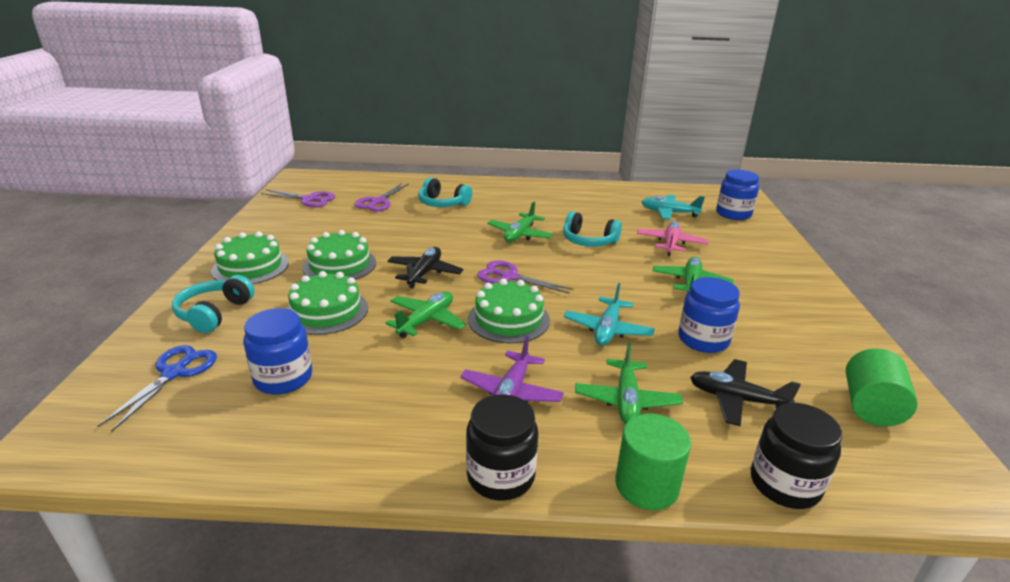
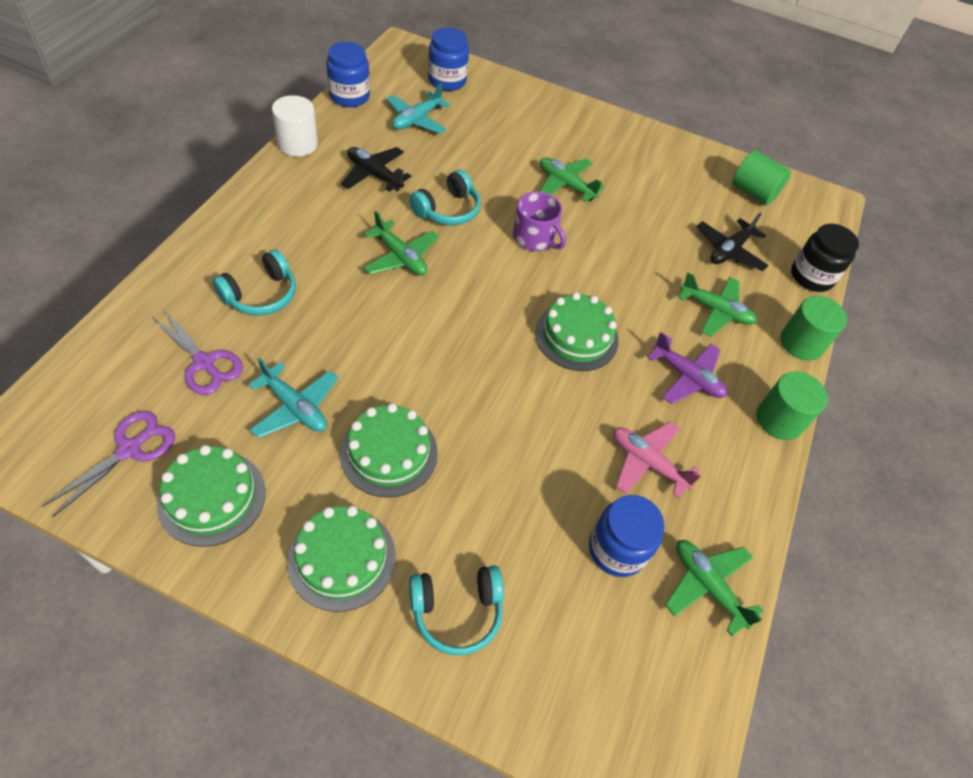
camera: 75 degrees left, 25 degrees up
(174, 373) = (576, 658): blue scissors -> none
(214, 313) = (456, 611): turquoise headphones -> turquoise headphones turned 45 degrees counterclockwise
(326, 311) = (499, 488): green cake -> green cake (212, 497)
(424, 273) = (452, 373): black plane -> black plane (374, 175)
(426, 321) = (555, 402): green plane -> green plane (707, 586)
(501, 476) = (779, 420): black jar -> green cylinder
(509, 277) = (495, 304): purple scissors -> none
(584, 185) = (297, 144): none -> white cylinder
(604, 280) = (534, 238): none -> purple mug
(607, 329) = (619, 276): turquoise plane -> turquoise plane (295, 407)
(670, 244) = (486, 156): pink plane -> pink plane (647, 462)
(703, 340) = (653, 226): blue jar -> blue jar (349, 96)

